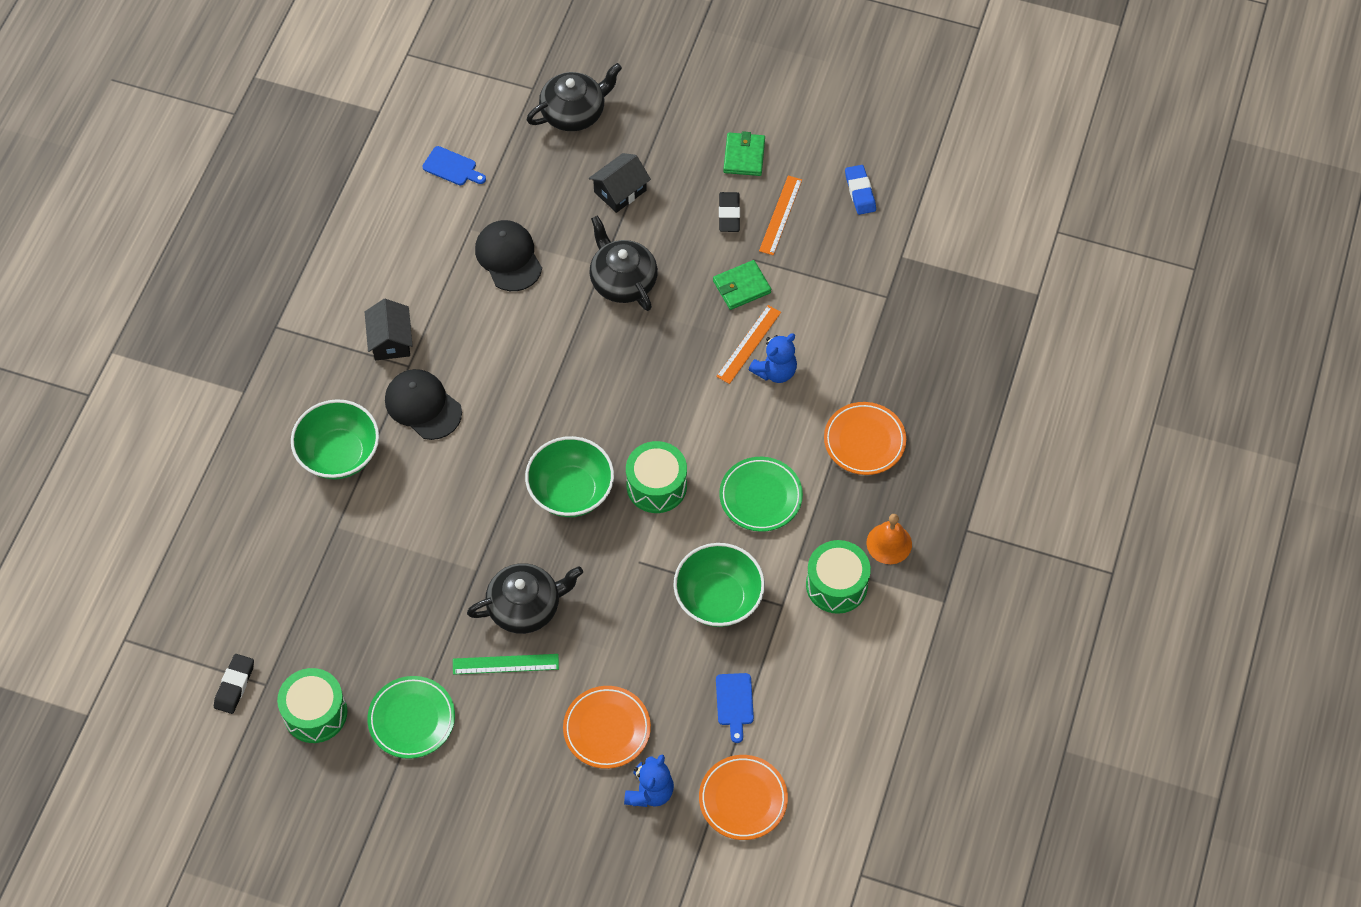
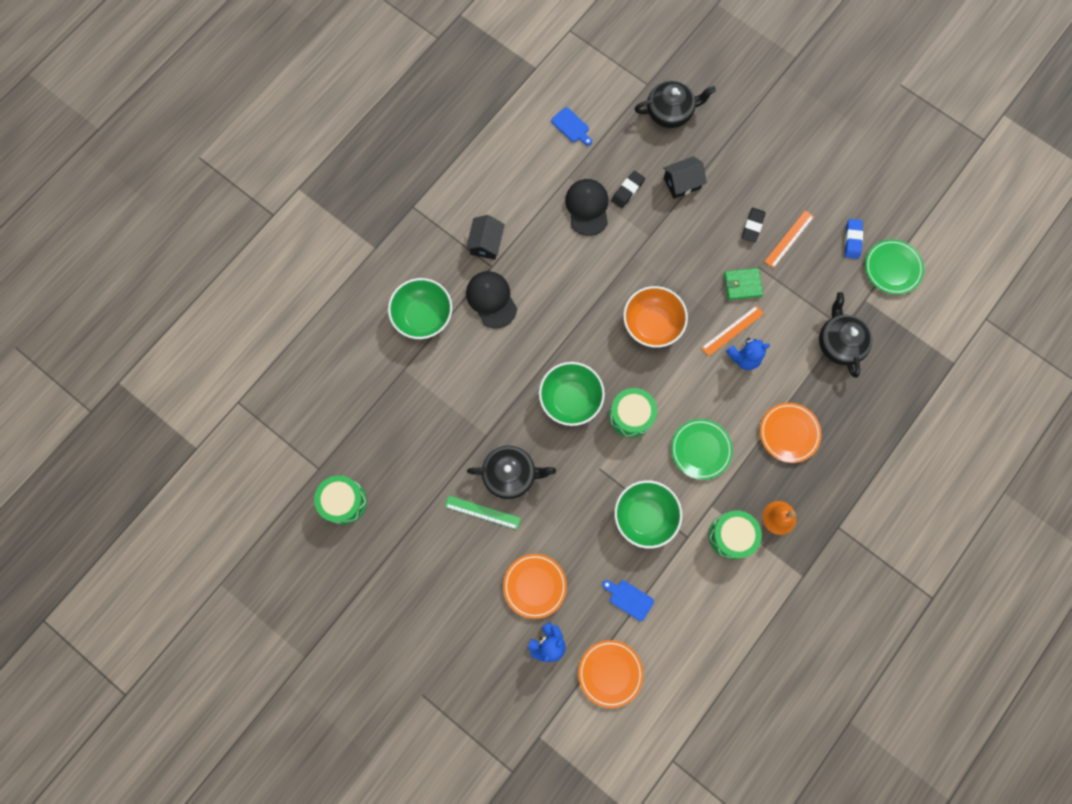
camera: 20 degrees right, 15 degrees up
(234, 685) = (298, 462): black eraser -> black eraser (627, 190)
(412, 719) = (406, 530): green plate -> green plate (892, 268)
(622, 280) = (660, 251): black teapot -> black teapot (839, 342)
(643, 369) = (652, 324): none -> orange bowl
(734, 703) = (629, 599): blue cutting board -> blue cutting board turned 105 degrees clockwise
(744, 156) = (778, 185): green wallet -> none

